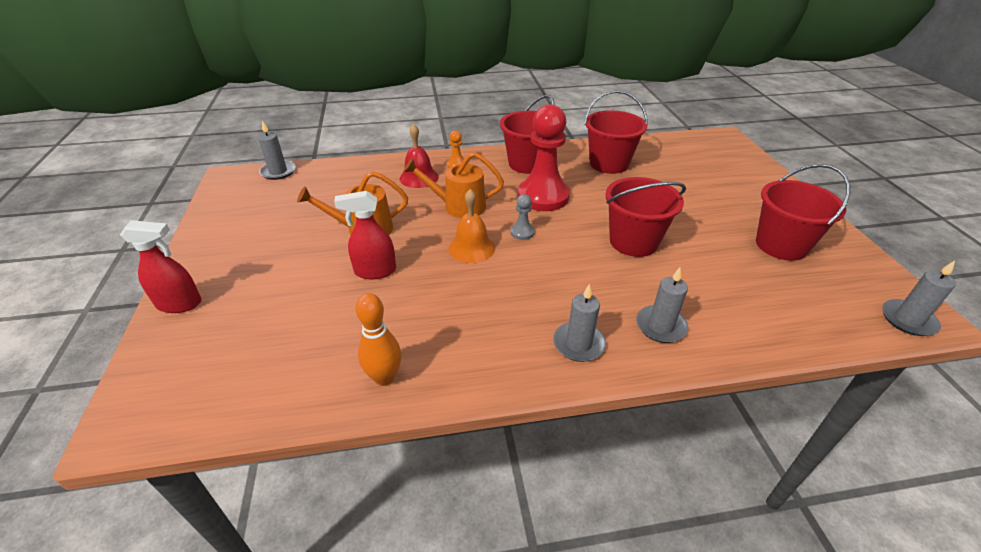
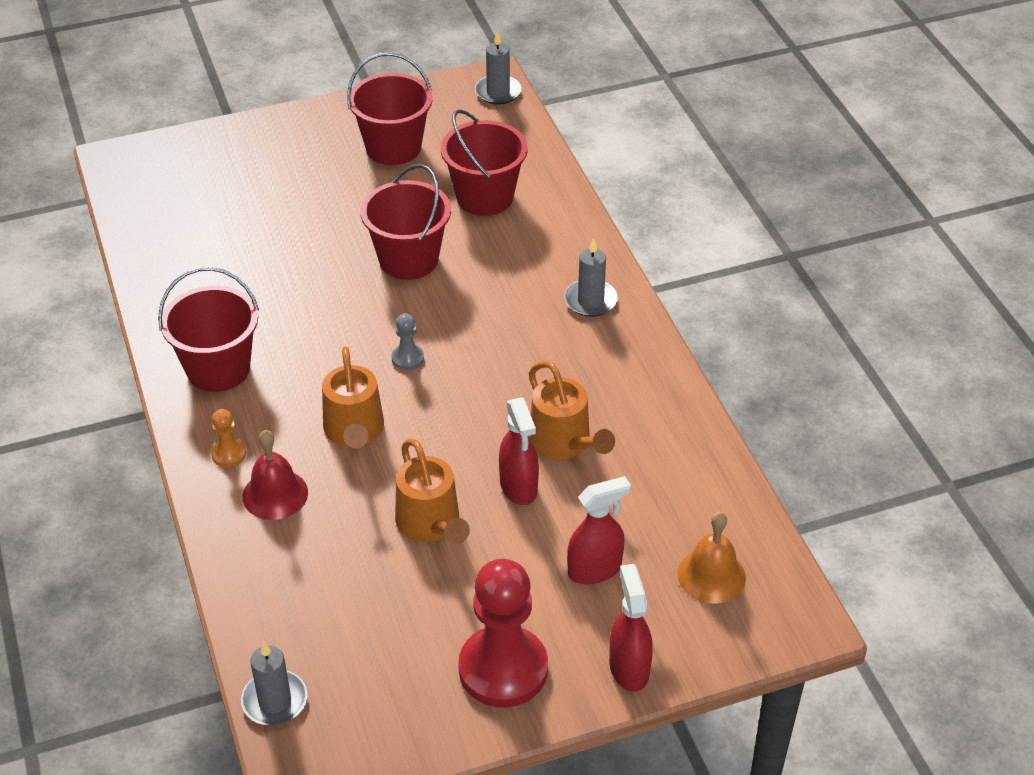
camera: 100 degrees left, 5 degrees up
(275, 300) = (595, 569): none -> red spray bottle
(384, 377) = (677, 435): orange bowling pin -> none
(407, 301) = (564, 443): none -> orange watering can
(471, 248) = (450, 402): orange bell -> orange bell (711, 575)
(543, 196) = (315, 345): red pawn -> red pawn (503, 669)
(609, 164) = (211, 280): red bucket -> red bucket (485, 197)
(660, 326) = (550, 244): grey candle -> none

